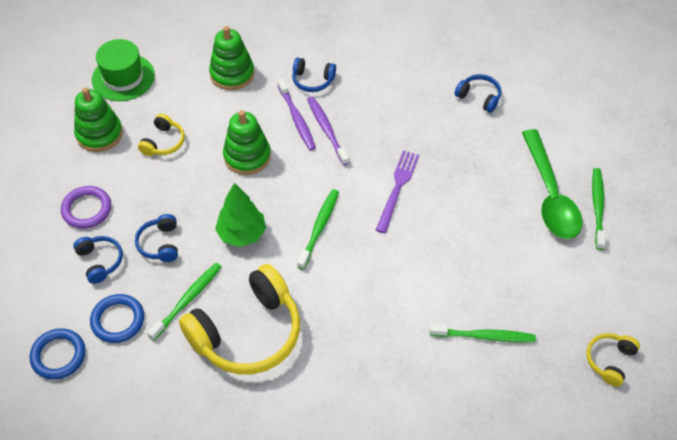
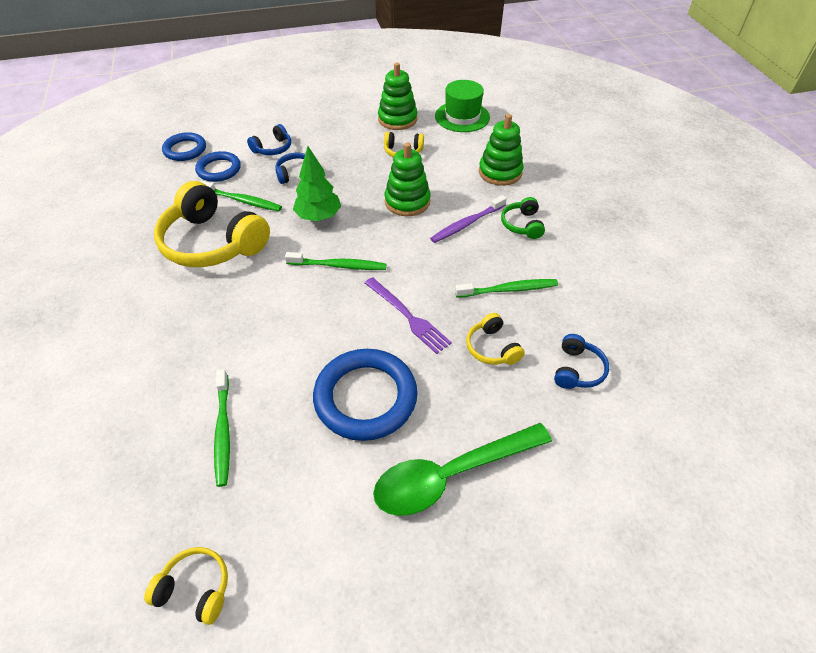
camera: 75 degrees right, 5 degrees down
(87, 209) = (321, 131): purple ring -> none
(312, 80) = (522, 225): blue headphones -> green headphones
(327, 130) = (463, 247): purple toothbrush -> none
(397, 188) = (408, 316): purple fork -> purple fork turned 45 degrees clockwise
(445, 141) = (492, 348): none -> yellow headphones
(473, 233) = (365, 397): none -> blue ring
(597, 207) = (450, 541): green toothbrush -> green toothbrush (508, 290)

